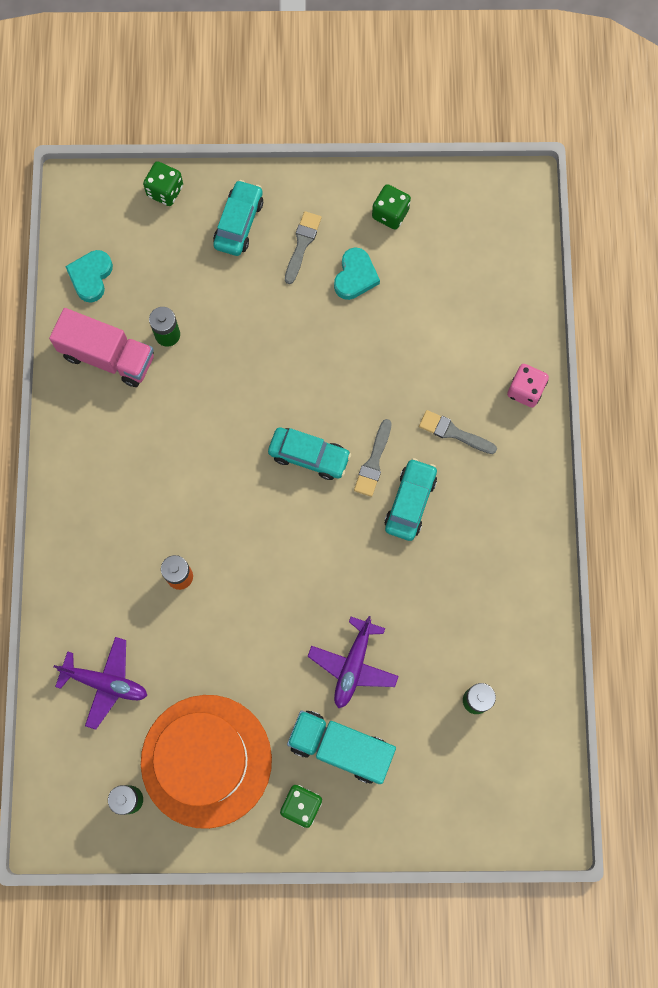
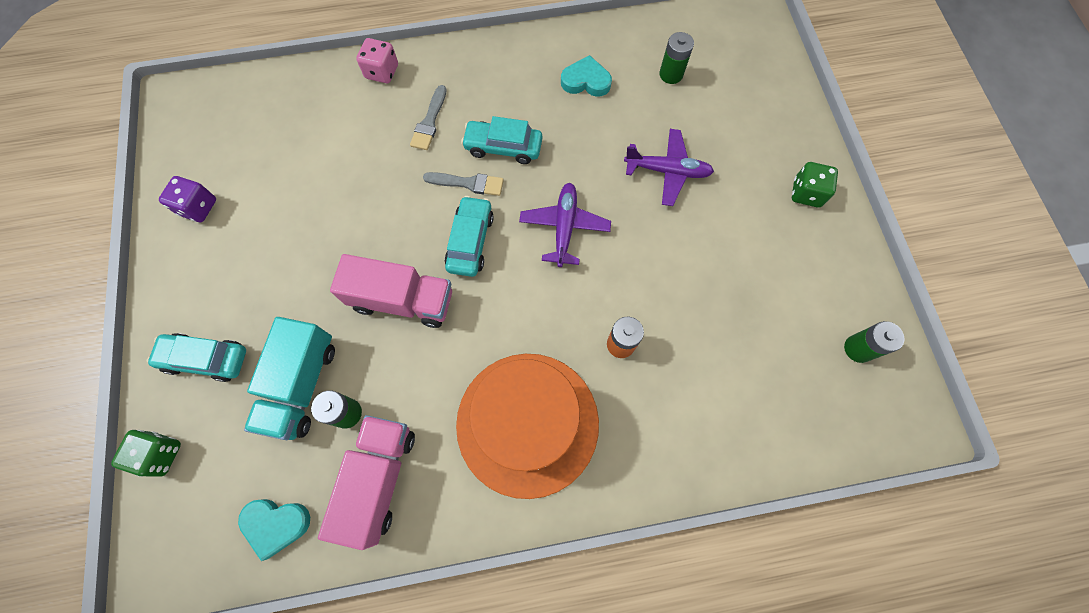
camera: 100 degrees left, 5 degrees down
(105, 683) = (751, 398): purple plane -> purple plane (564, 227)
(206, 761) = (795, 283): orange hat -> orange hat (527, 423)
(261, 388) = (402, 300): none -> pink truck
(302, 244) = (233, 287): grey brush -> none
(341, 748) = (744, 170): turquoise truck -> turquoise truck (301, 385)
(355, 276) = (270, 229): turquoise heart -> turquoise heart (586, 81)
(390, 214) = (198, 207): green dice -> purple dice

